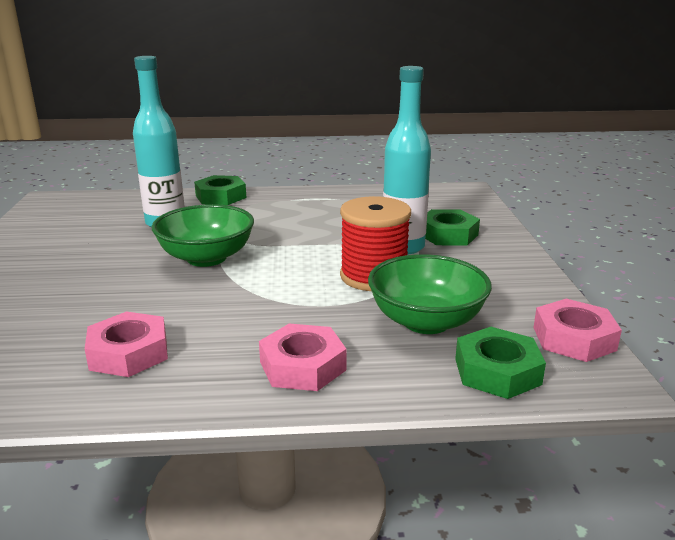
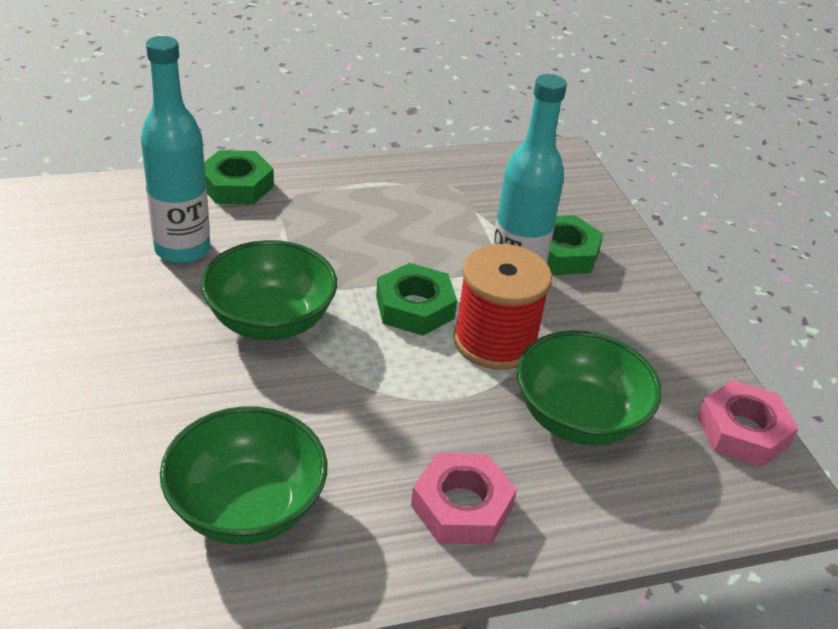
camera: 15 degrees left, 15 degrees up
(129, 353) = (247, 506): pink nut -> green bowl
(497, 371) = (674, 492): green nut -> green nut (415, 307)

